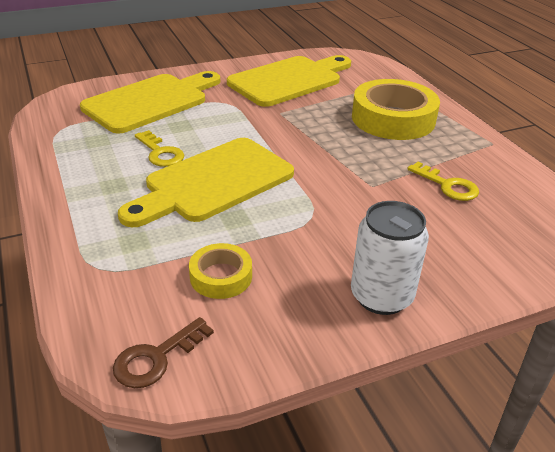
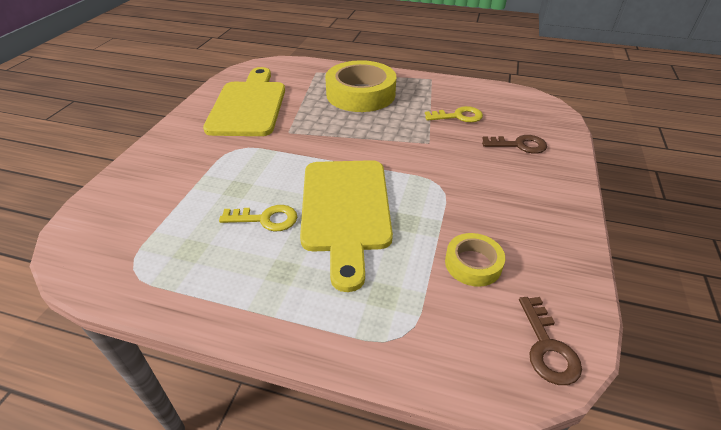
camera: 50 degrees left, 5 degrees up
(151, 102) = (172, 187): yellow cutting board -> none
(381, 296) = (549, 200): white can -> none
(456, 244) = (519, 145): none -> brown key

